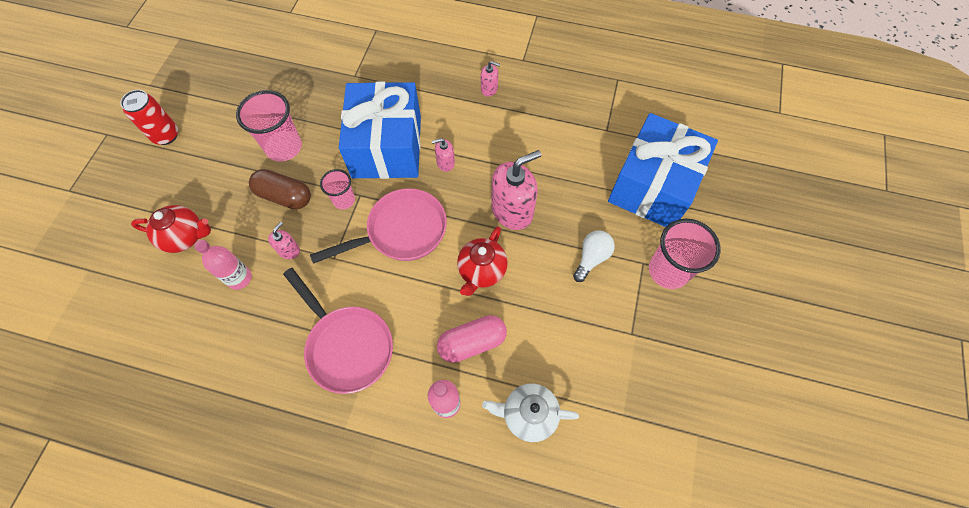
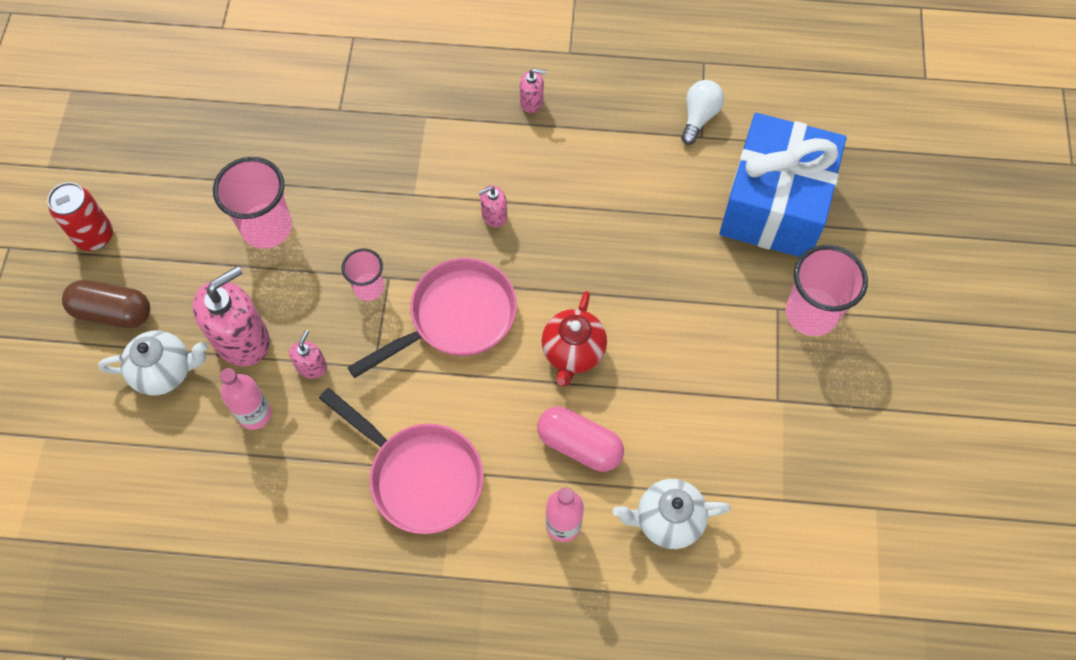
camera: 10 degrees left, 0 degrees up
(185, 237) = (165, 371): red teapot -> white teapot
(284, 196) = (286, 295): brown capsule -> brown capsule (113, 312)
(387, 146) = (409, 205): blue gift -> none
(472, 342) = (579, 445): pink capsule -> pink capsule turned 60 degrees clockwise
(512, 210) = (597, 266): pink soap dispenser -> pink soap dispenser (242, 339)
(591, 258) = (711, 312): white light bulb -> white light bulb (699, 117)

